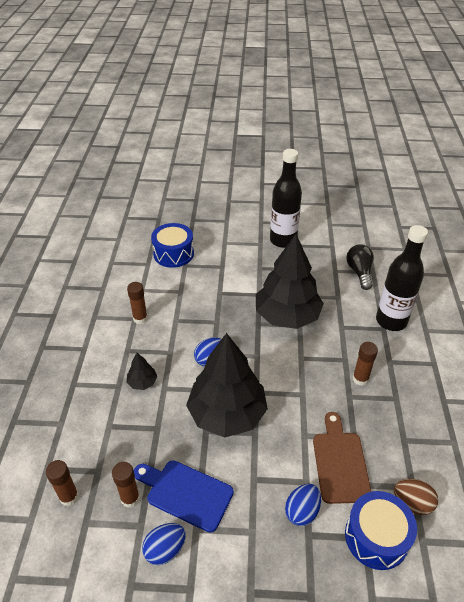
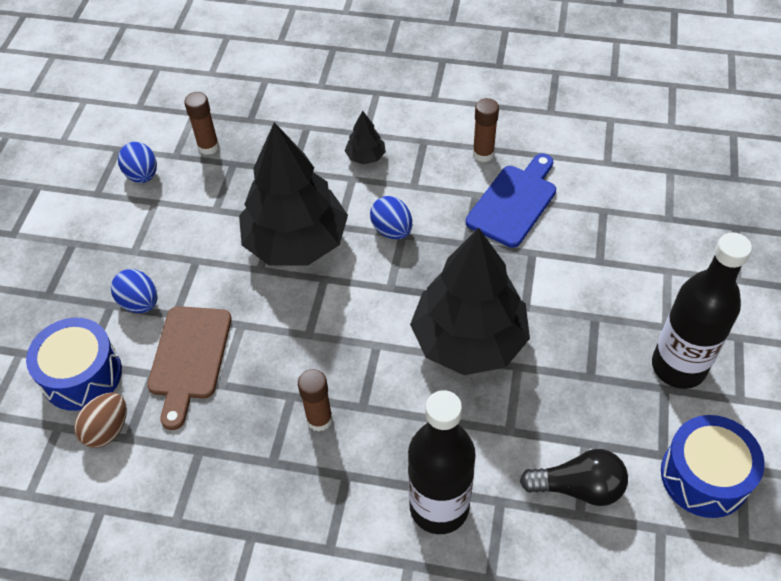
camera: 100 degrees right, 10 degrees up
(69, 497) = (226, 99): brown glue stick -> none
(173, 254) = (633, 196): blue drum -> blue drum (704, 476)
(186, 493) = (199, 194): blue cutting board -> blue cutting board (514, 202)
(340, 462) = (189, 358): brown cutting board -> brown cutting board turned 90 degrees clockwise

